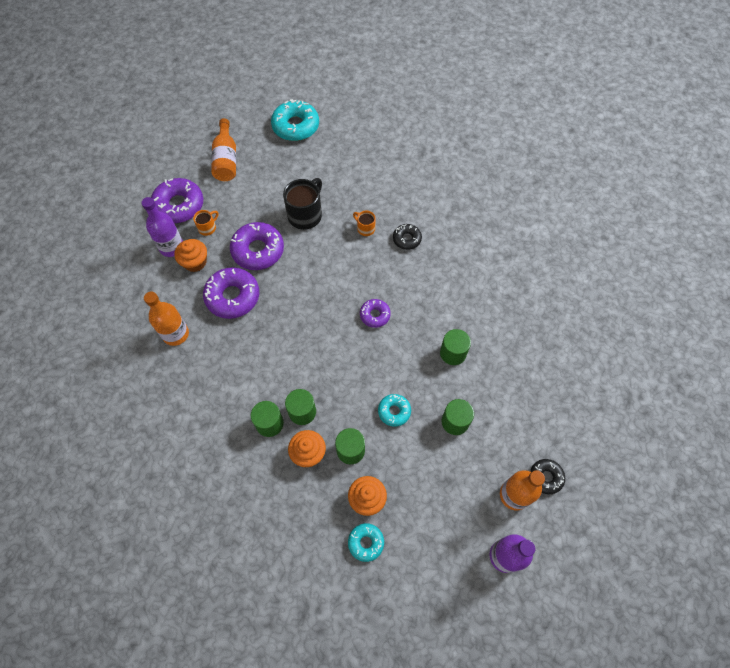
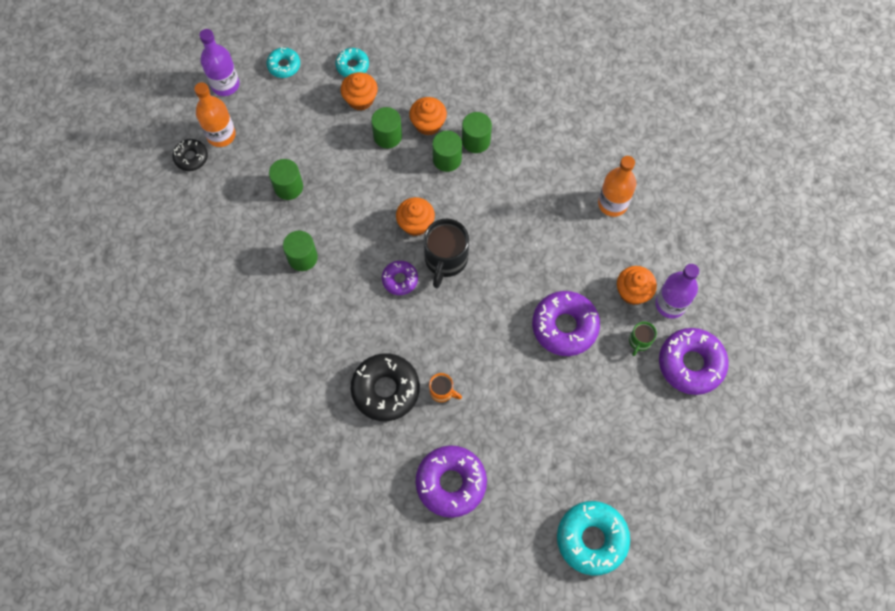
camera: 165 degrees right, 5 degrees up
(208, 228) = (639, 341): orange mug -> green mug
(226, 160) = (664, 452): orange bottle -> none
(233, 297) = (569, 261): purple donut -> purple donut (451, 483)
(305, 215) = (524, 392): black mug -> black mug (445, 260)
(348, 358) = (415, 224): none -> orange cupcake
(394, 411) = (353, 182): turquoise donut -> turquoise donut (284, 65)
(407, 239) = (385, 389): black donut -> black donut, size x1.82

